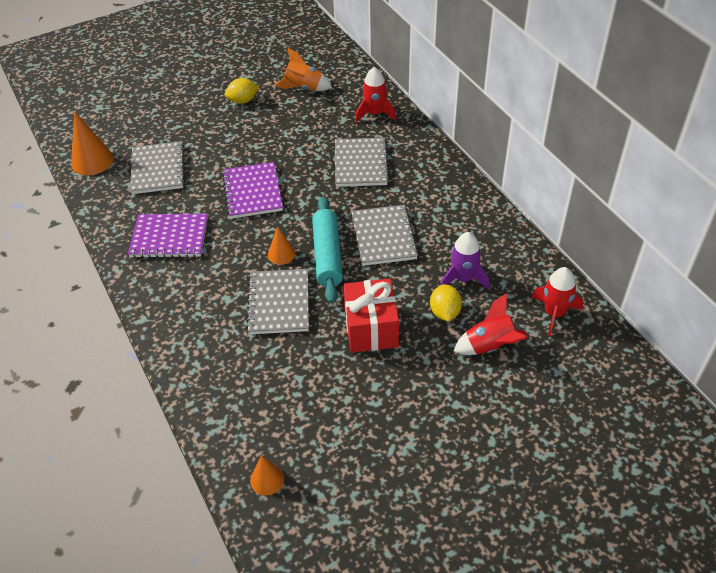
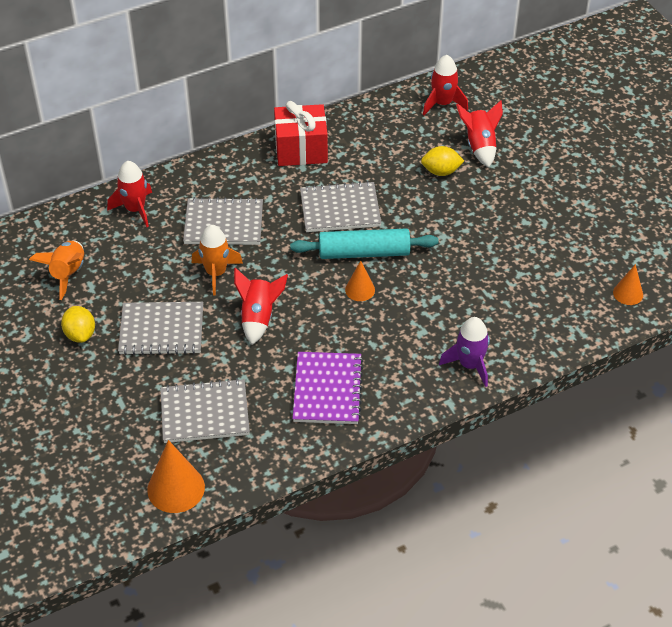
camera: 90 degrees left, 0 degrees up
(252, 192) = (258, 317): purple notebook -> red rocket
(279, 303) = (428, 290): grey notebook -> grey notebook (161, 330)
(303, 164) = (216, 273): none -> orange rocket
(371, 328) = (461, 222): red gift -> red gift (301, 150)
(463, 278) = (399, 156): purple rocket -> purple rocket (469, 365)

